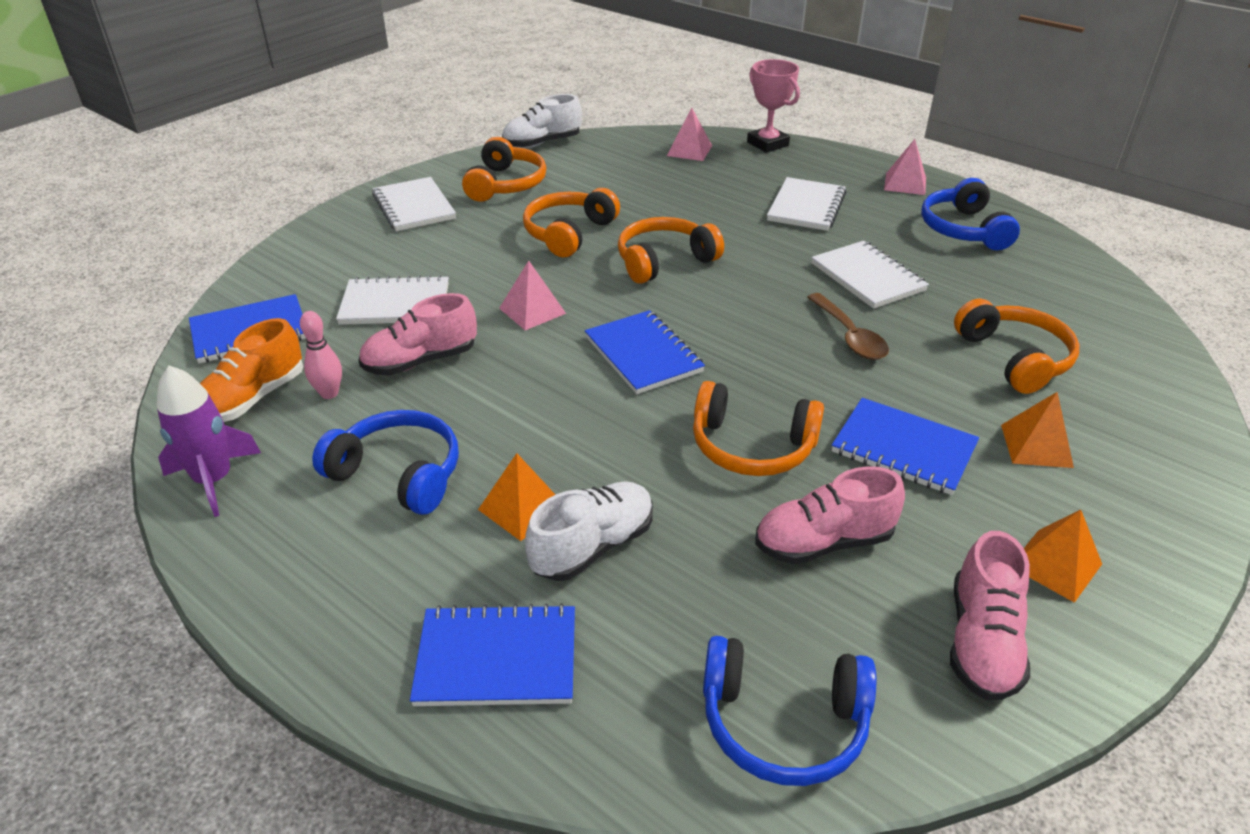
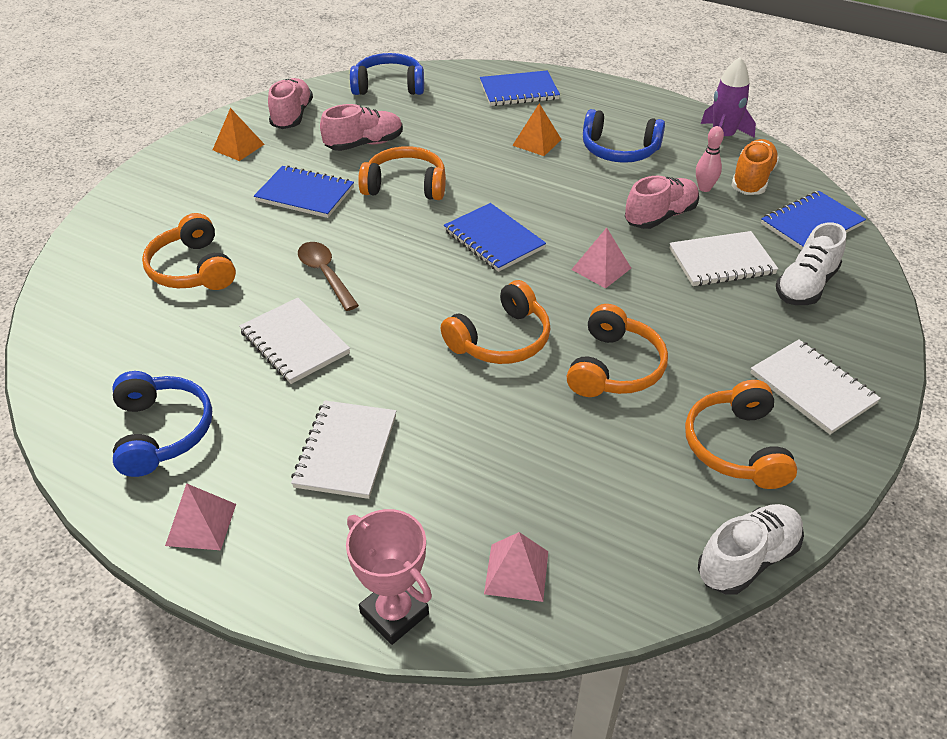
camera: 170 degrees right, 5 degrees up
(593, 546) = (490, 131): white shoe -> white shoe (805, 286)
(1036, 446) = (213, 205): orange pyramid -> none

